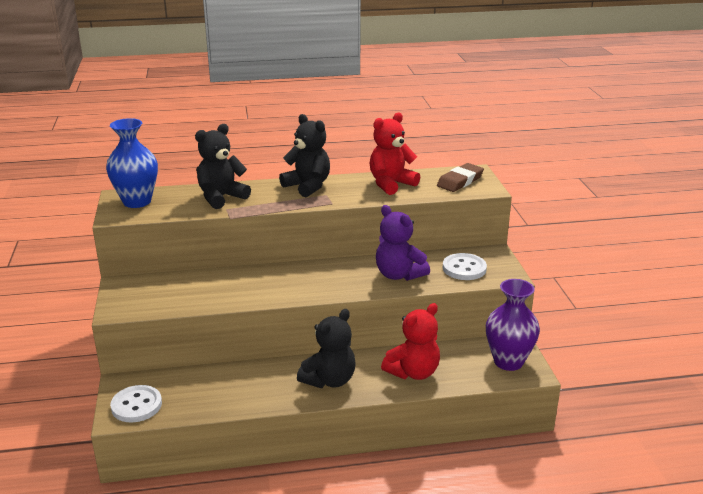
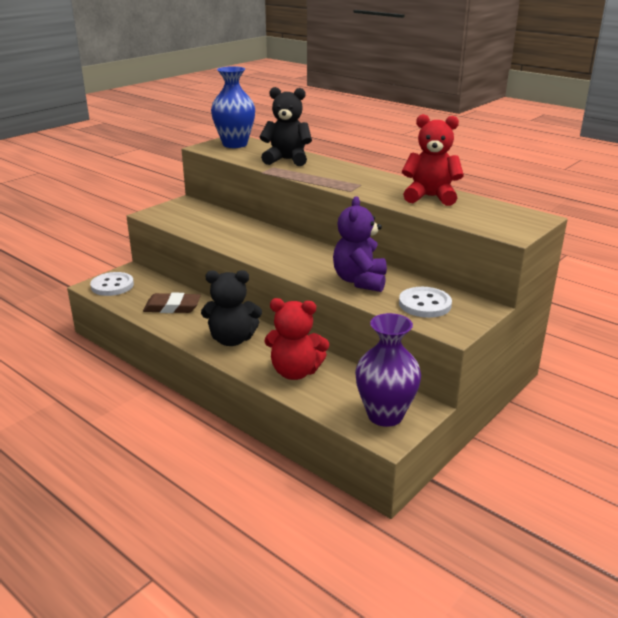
camera: 50 degrees right, 0 degrees up
(308, 186) = (361, 175): black teddy bear -> none
(460, 181) = (500, 218): brown eraser -> brown eraser (172, 307)

